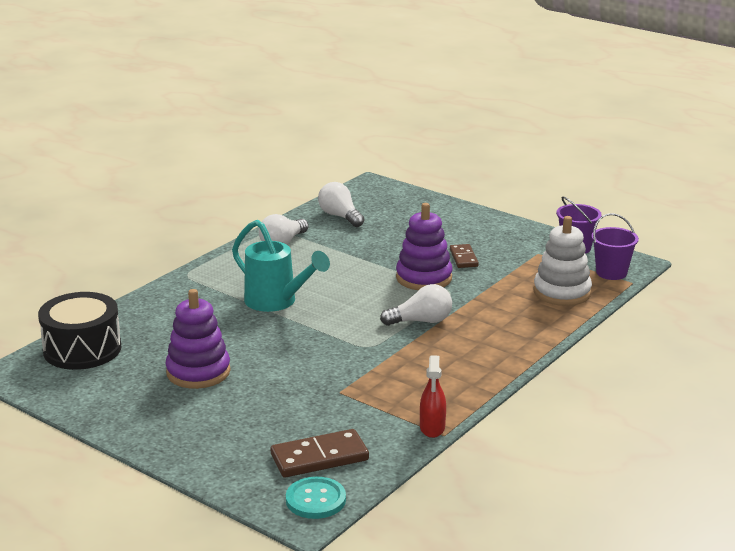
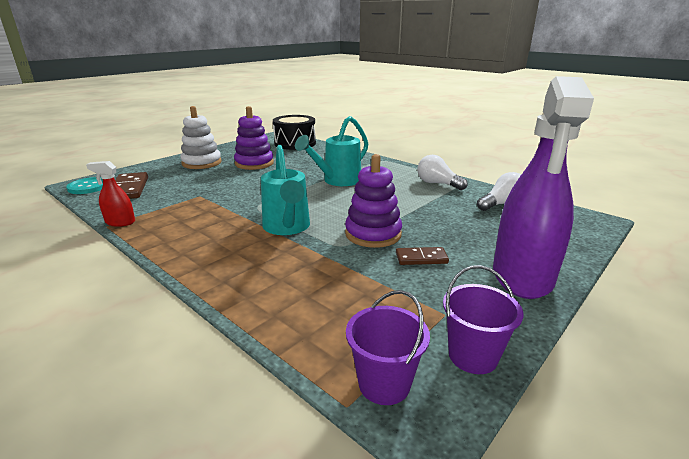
camera: 95 degrees right, 0 degrees up
(421, 321) = (287, 228): white light bulb -> turquoise watering can
(478, 224) = (522, 276): none -> purple spray bottle
(562, 292) = (325, 319): white stacking toy -> white stacking toy (202, 163)

